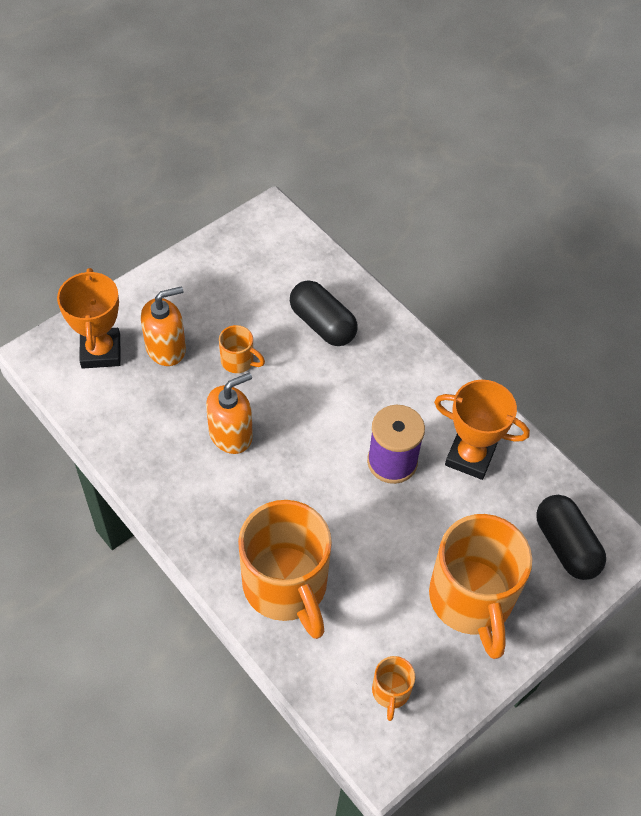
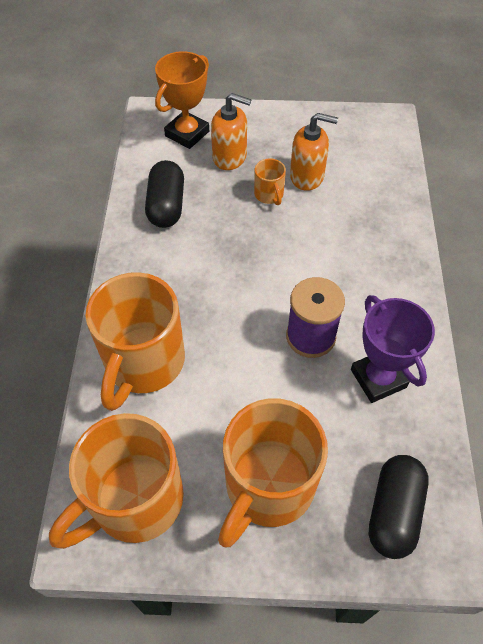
camera: 45 degrees right, 0 degrees up
(231, 434) = (214, 237): orange soap dispenser -> orange soap dispenser (307, 176)
(322, 324) = (355, 209): black capsule -> black capsule (166, 206)
(391, 692) = (134, 501): orange mug -> orange mug, size x2.29
(470, 456) = (378, 378): orange trophy -> purple trophy

